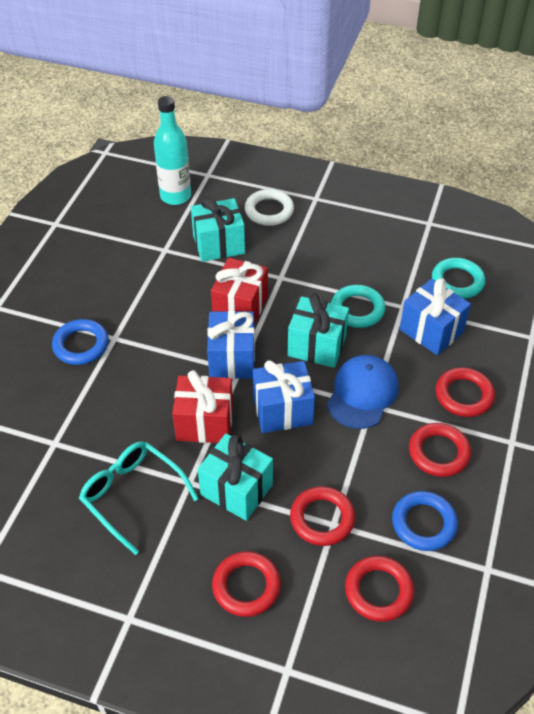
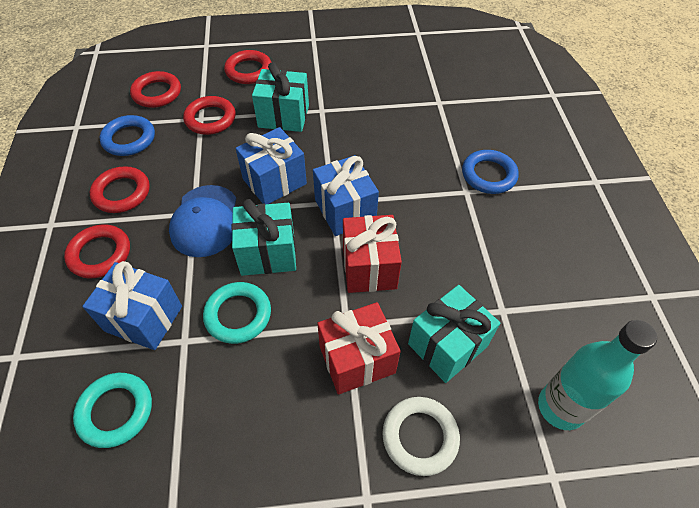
camera: 155 degrees right, 5 degrees up
(132, 495) = (357, 91): turquoise glasses -> none
(204, 423) = (335, 151): red gift -> red gift (357, 359)

